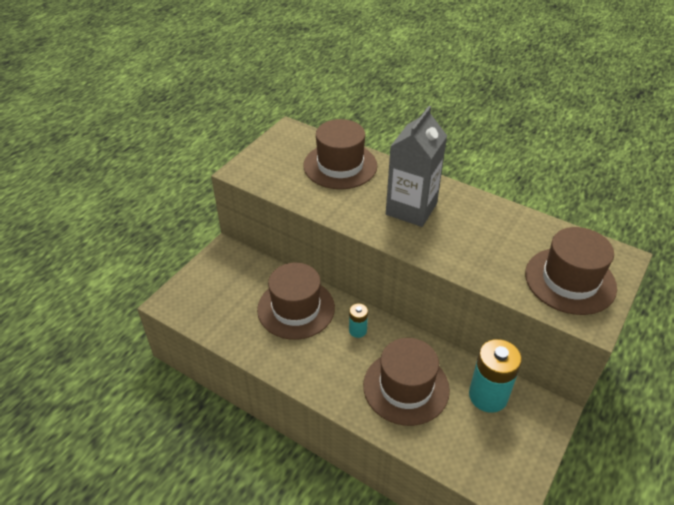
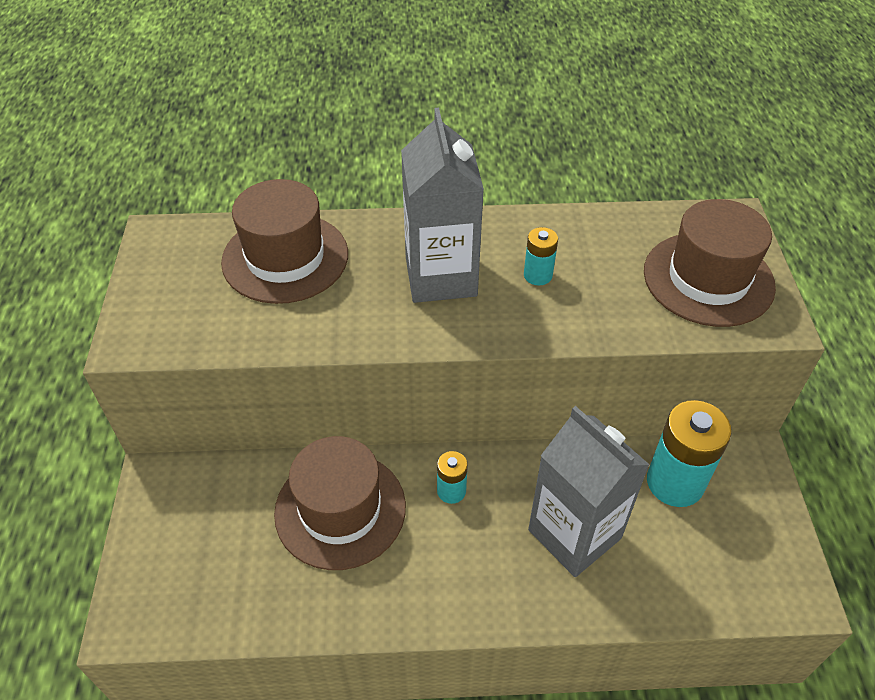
camera: 35 degrees left, 5 degrees up
(406, 387) = (574, 534): brown hat -> grey carton
(466, 232) = (538, 275): none -> turquoise battery

